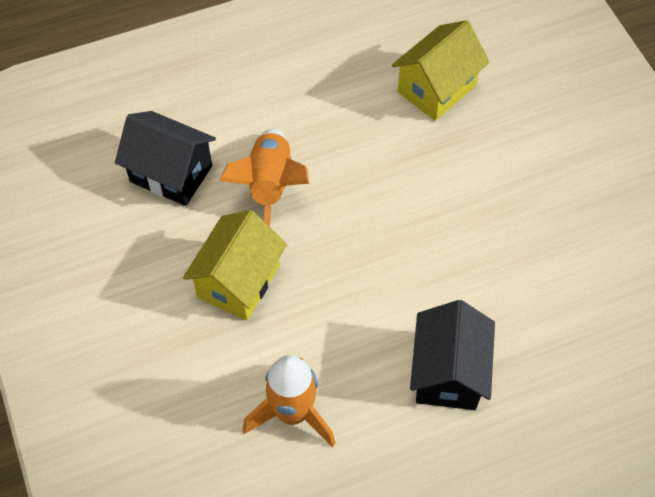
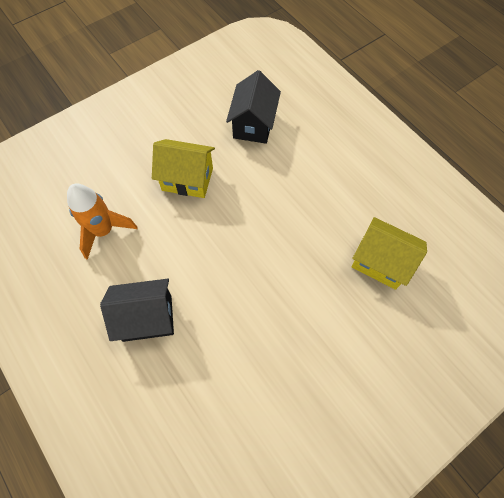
camera: 75 degrees right, 5 degrees up
(270, 187) = (261, 178): orange rocket -> none

